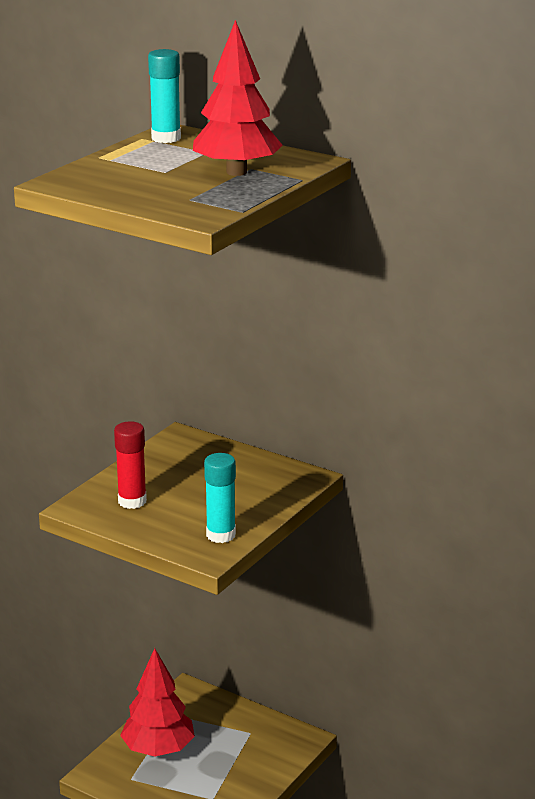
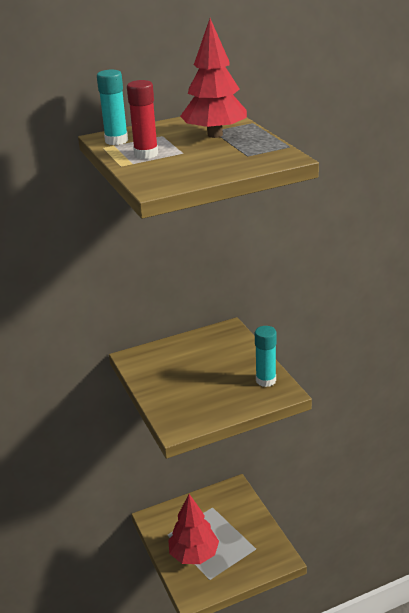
camera: 55 degrees left, 5 degrees up
(132, 501) = (192, 402): red glue stick -> red glue stick (146, 154)

